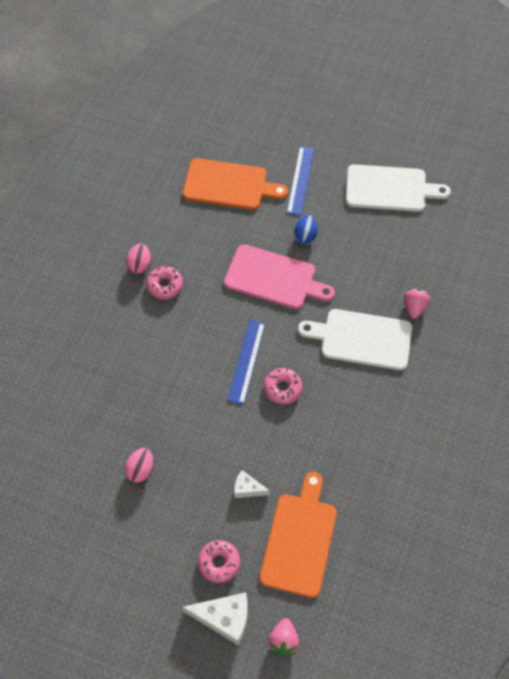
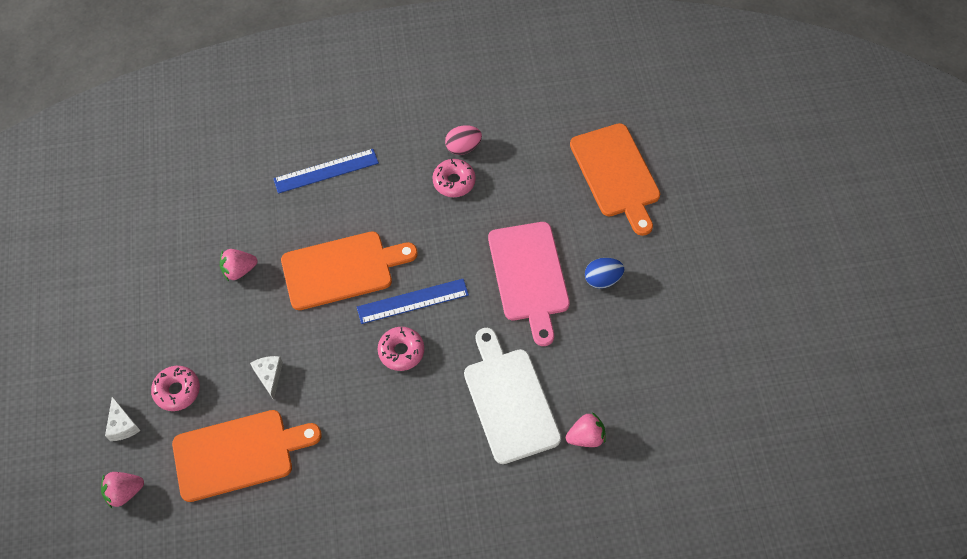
camera: 60 degrees right, 0 degrees up
(141, 470) = (239, 270): pink egg -> pink strawberry
(189, 396) = (342, 269): none -> orange cutting board
(224, 618) = (122, 425): white cheese -> white cheese, size x0.58
(300, 180) = (673, 238): blue ruler -> blue ruler (326, 171)
(390, 189) = (729, 334): white cutting board -> none

